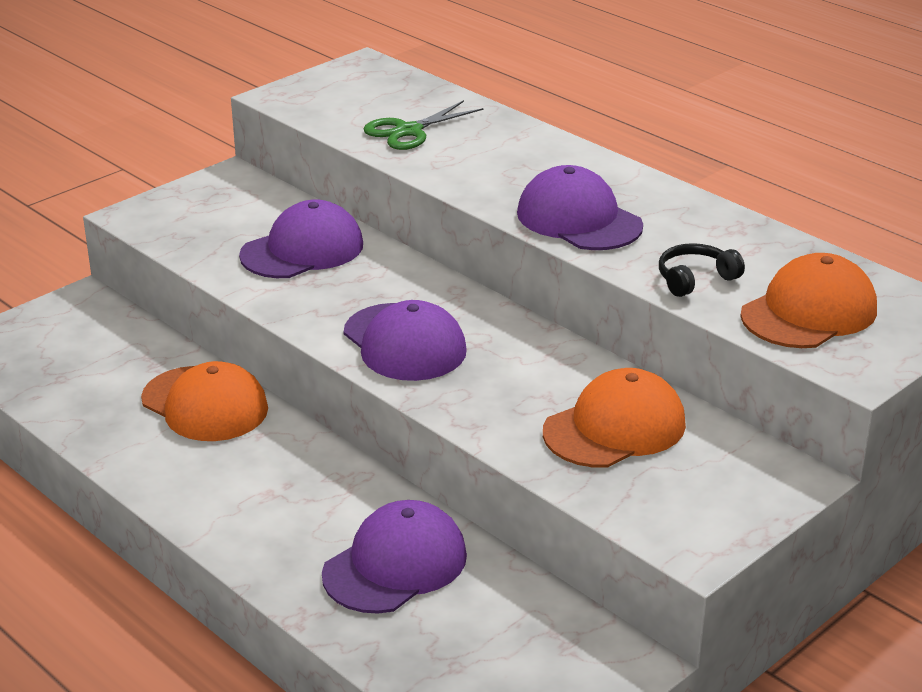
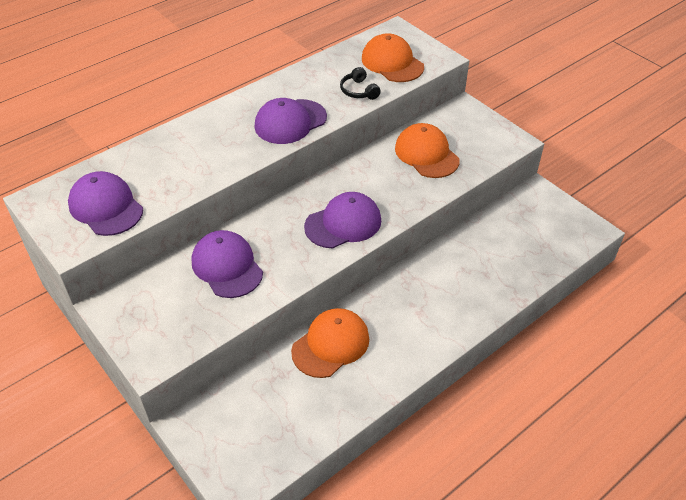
camera: 85 degrees left, 15 degrees up
(395, 565) = (478, 262): purple cap -> purple cap (106, 207)
(408, 131) = (156, 182): green scissors -> none

